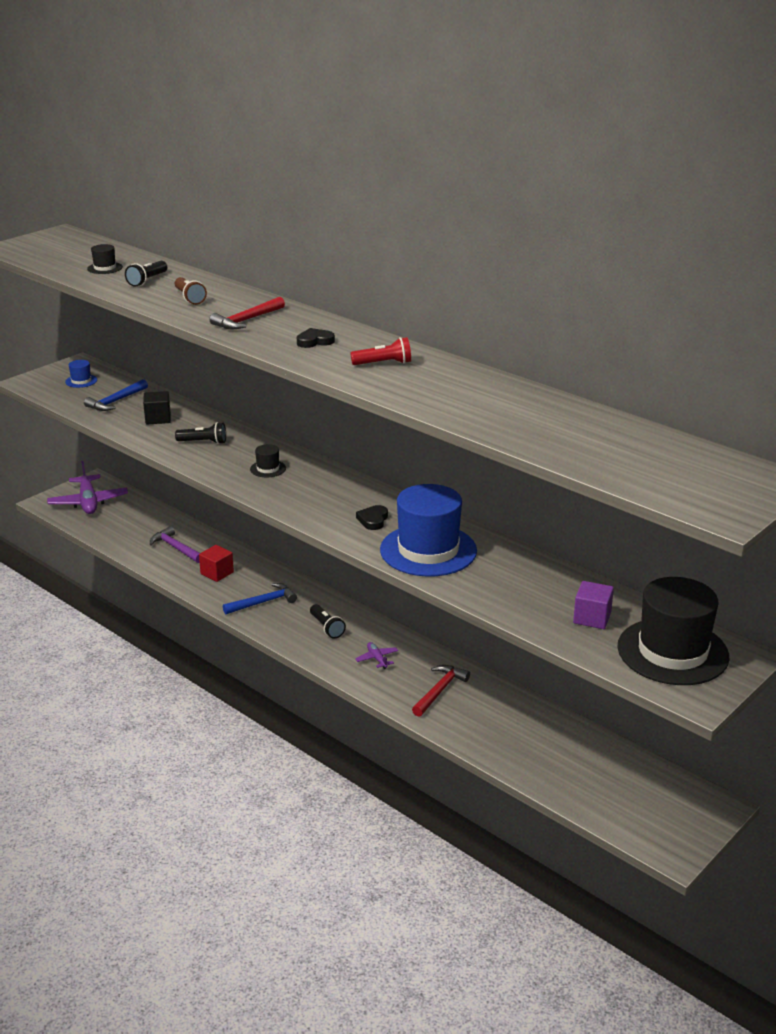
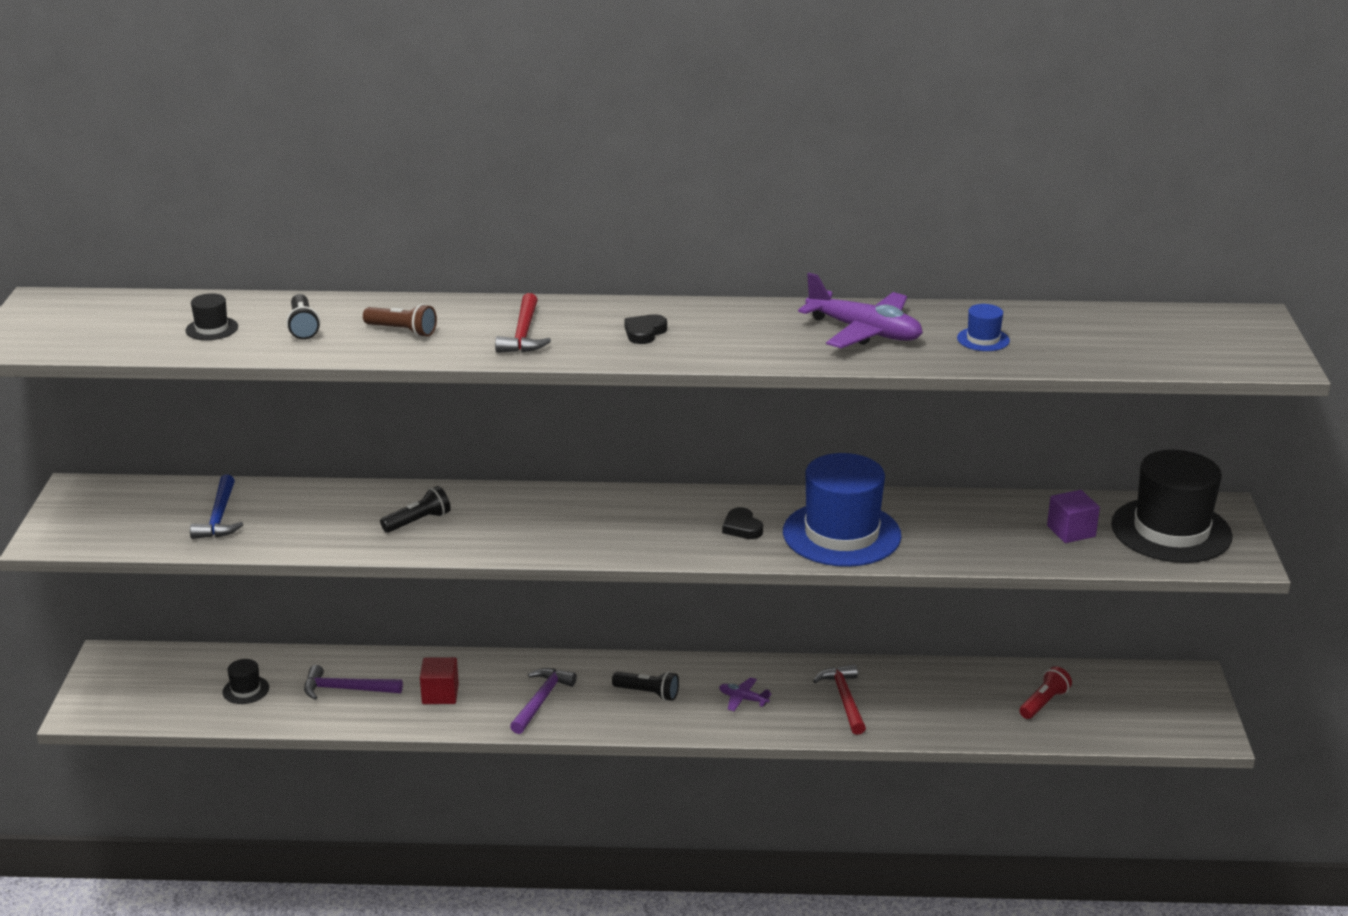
camera: 40 degrees left, 0 degrees up
(81, 381) = (123, 510): blue hat -> blue hat (983, 339)
(88, 502) = (143, 687): purple plane -> purple plane (864, 332)
(158, 418) = (313, 516): black cube -> none
(263, 602) = (541, 700): blue hammer -> purple hammer
(268, 469) = (544, 521): black hat -> black hat (246, 690)
(384, 363) = (759, 331): red flashlight -> red flashlight (1044, 703)

